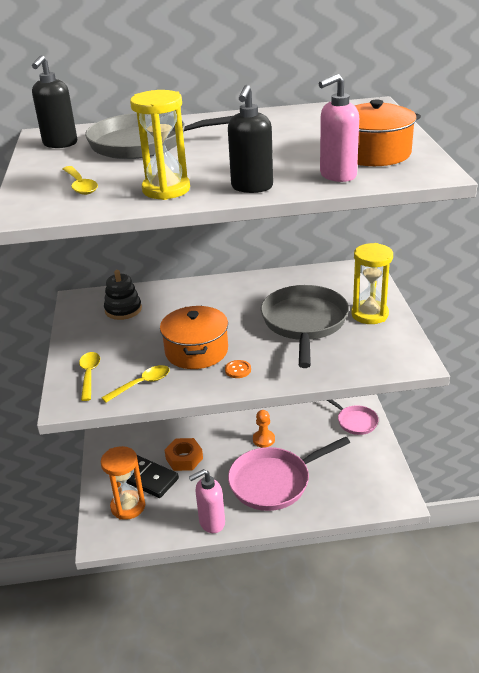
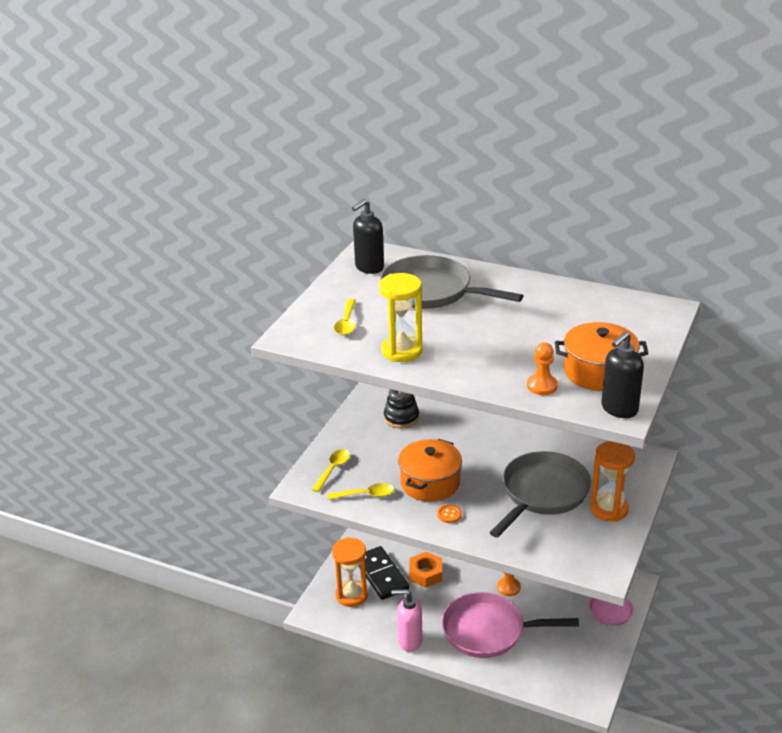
camera: 30 degrees right, 0 degrees up
(252, 187) = (464, 373): black soap dispenser -> black soap dispenser (619, 409)
(337, 176) = (542, 386): pink soap dispenser -> orange pawn
(369, 314) = (609, 509): yellow hourglass -> orange hourglass

